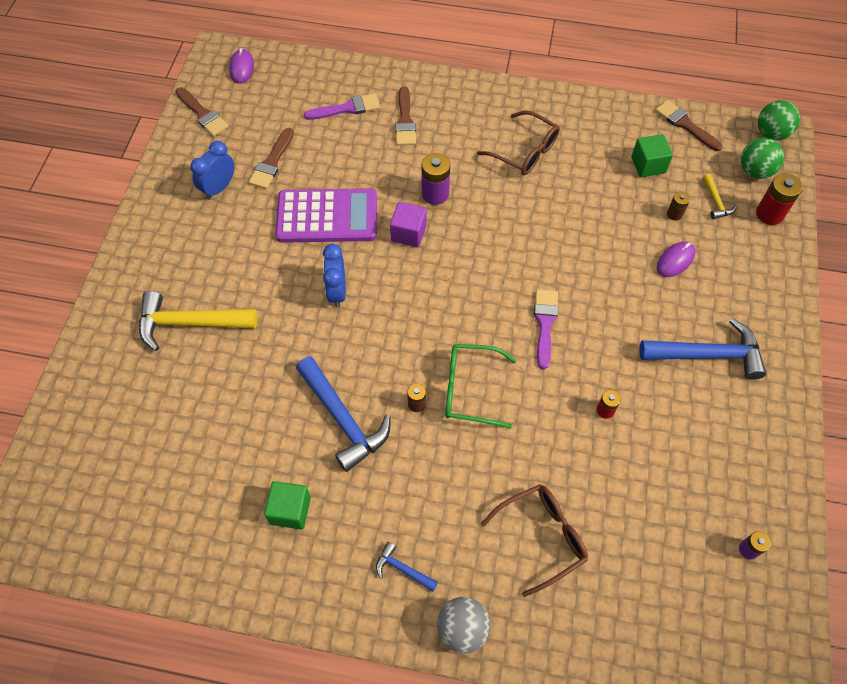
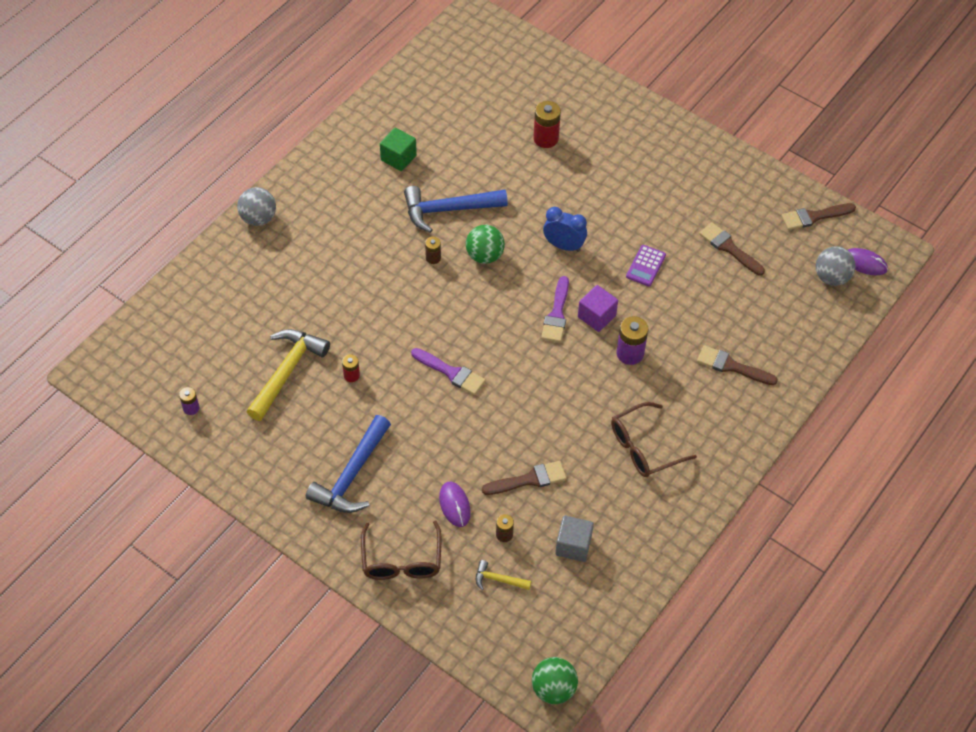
camera: 115 degrees right, 5 degrees down
(190, 323) = (586, 147): yellow hammer -> yellow hammer (287, 371)
(219, 188) = (717, 203): blue clock -> none
(269, 84) = (831, 277): none -> grey ball
(327, 217) = (645, 266): purple calculator -> purple calculator, size x0.47
(347, 108) = (770, 326): purple brush -> purple brush (556, 314)
(403, 569) = (318, 202): blue hammer -> none
(469, 389) = (424, 296): green glasses -> none
(542, 537) = (285, 288): brown glasses -> brown glasses (401, 561)
(648, 165) = (573, 545): green cube -> grey cube
(685, 124) = (607, 611): brown brush -> brown brush (529, 479)
(754, 171) = (515, 640): green ball -> green ball (484, 255)
(769, 214) = (459, 619): red battery -> red battery (546, 138)

